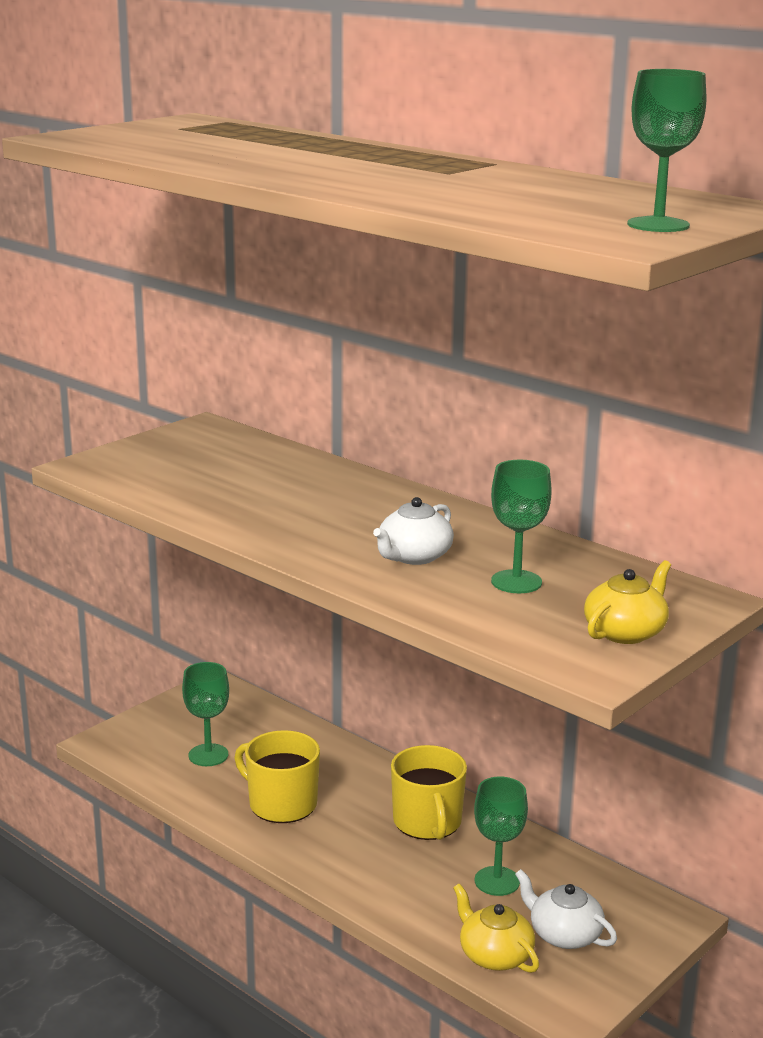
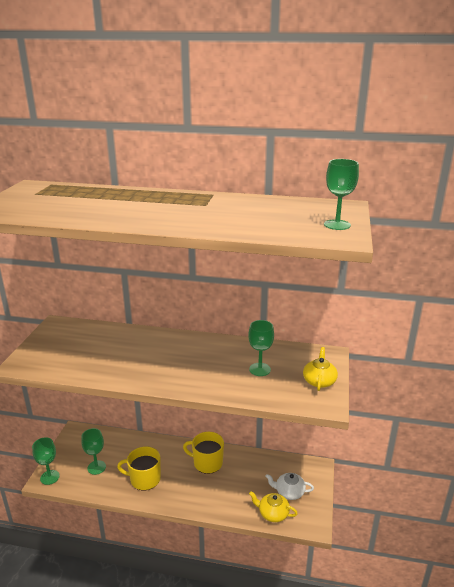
camera: 30 degrees left, 5 degrees up
(414, 556) = (210, 370): white teapot -> none
(427, 822) = (207, 463): yellow mug -> yellow mug turned 150 degrees clockwise
(497, 881) = (250, 479): green goblet -> green goblet (50, 477)

